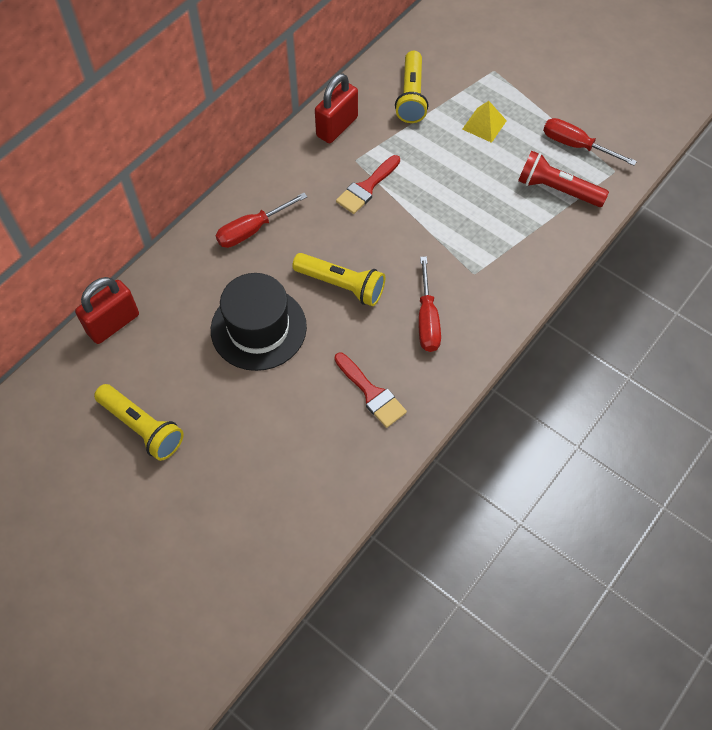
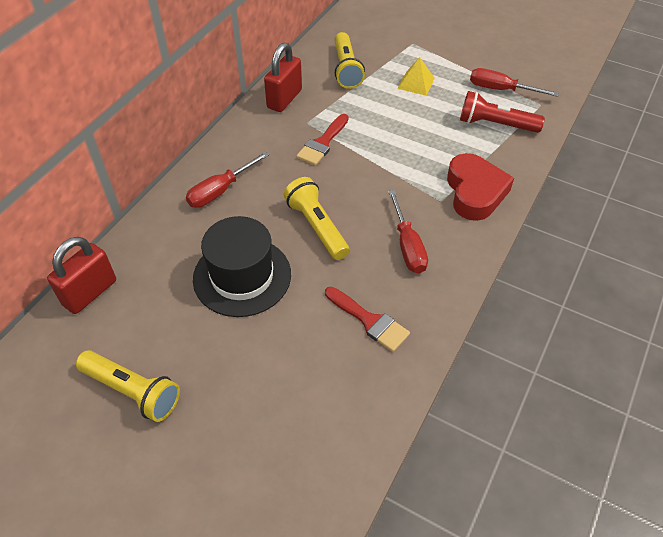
camera: 10 degrees left, 10 degrees down
(341, 285) = (317, 227): yellow flashlight -> yellow flashlight turned 135 degrees counterclockwise
(512, 269) = (475, 192): none -> red heart

